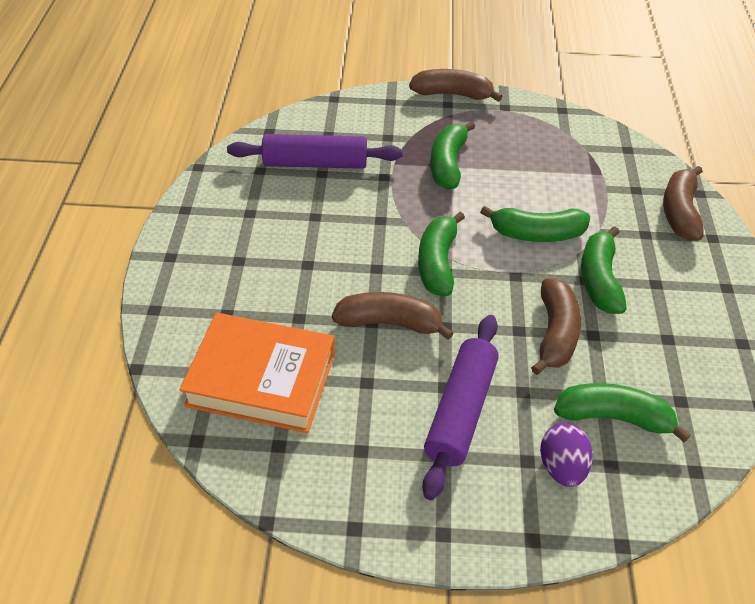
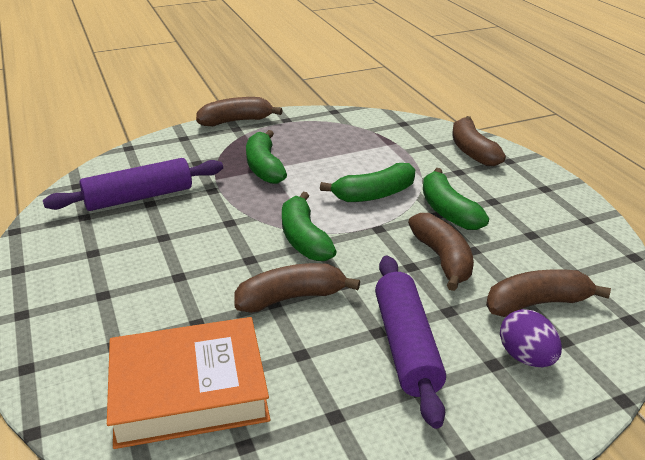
camera: 25 degrees left, 15 degrees down
(614, 417) = (537, 303): green banana -> brown banana

